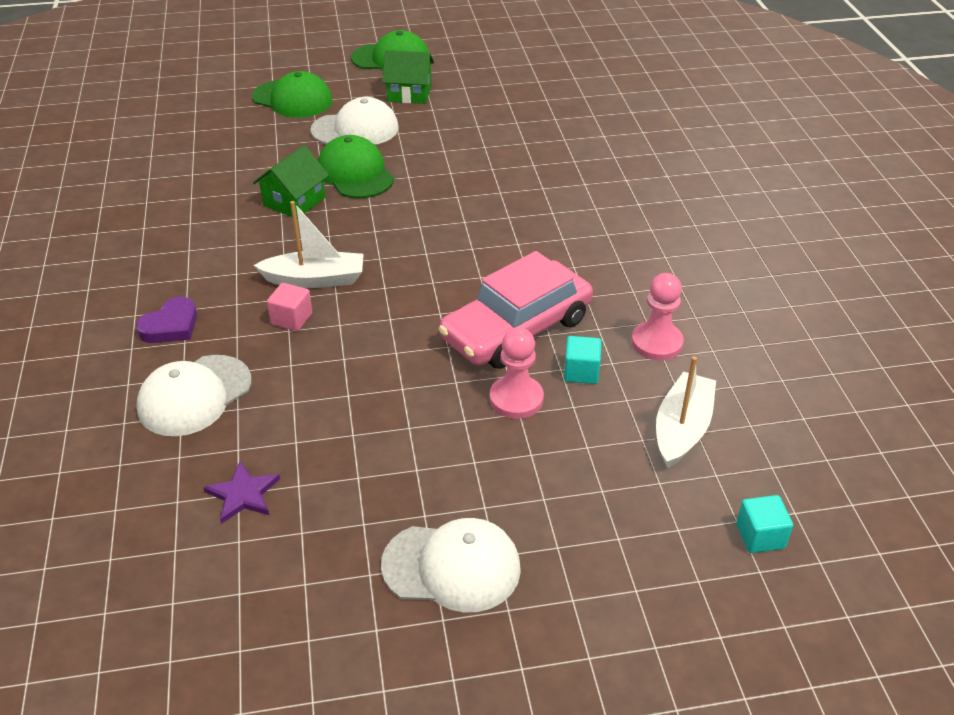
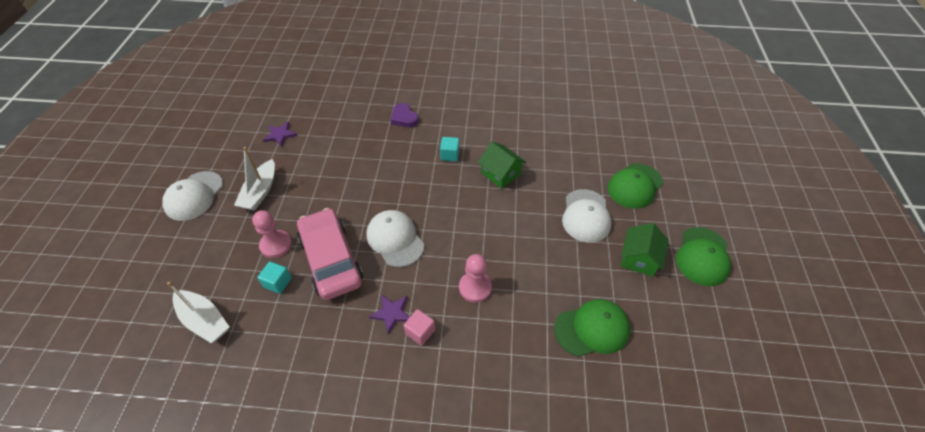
camera: 105 degrees right, 10 degrees up
(194, 395) = (350, 123): white cap -> white cap (395, 239)
(291, 319) = (389, 161): pink cube -> pink cube (420, 332)
(315, 279) = (418, 174): white boat -> white boat (260, 192)
(355, 173) = (526, 207): green cap -> green cap (592, 329)
(571, 252) = (391, 313): none -> purple star
(657, 343) = (278, 334): pink pawn -> pink pawn (475, 287)
(760, 536) = (114, 329): turquoise cube -> turquoise cube (450, 155)

